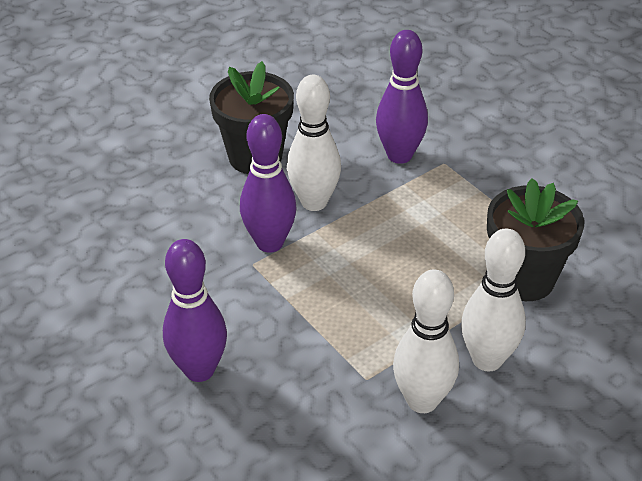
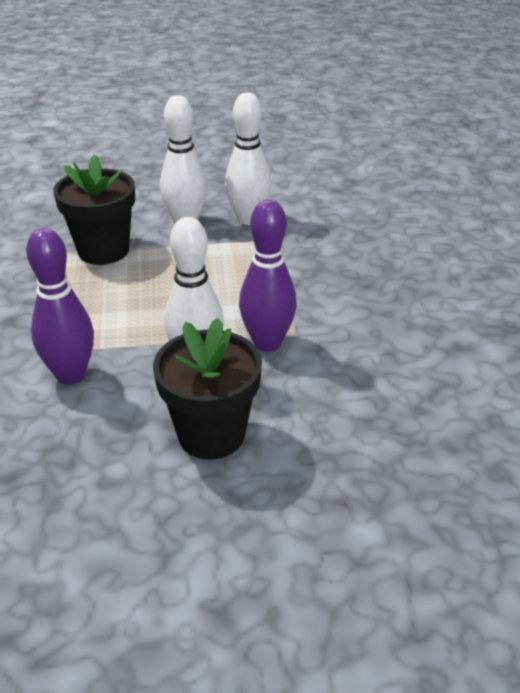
camera: 150 degrees left, 5 degrees down
(199, 370) = (385, 279): purple bowling pin -> none

